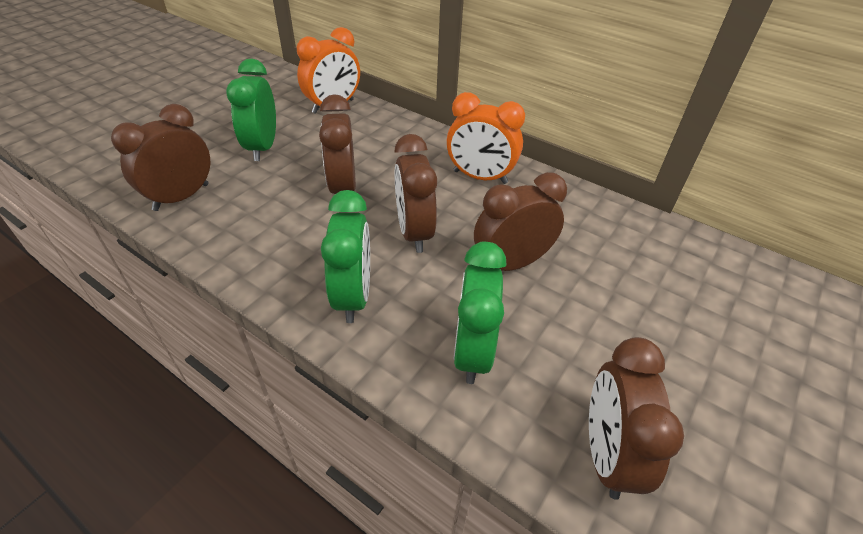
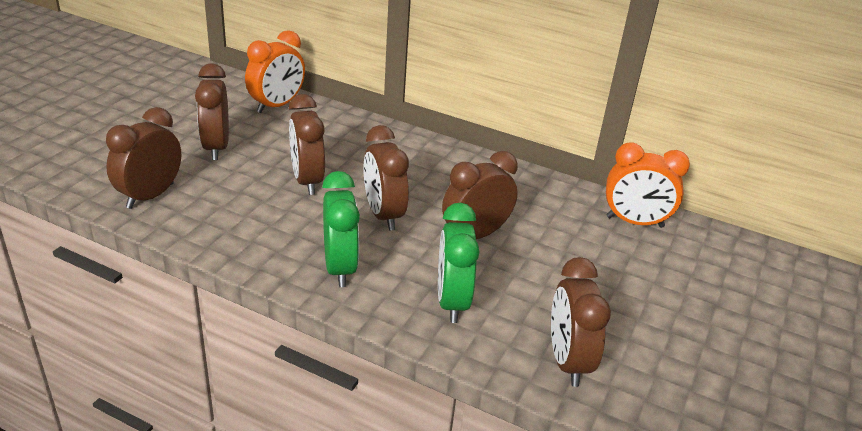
camera: 10 degrees left, 10 degrees down
(262, 147) = (216, 147): green clock -> brown clock
(480, 177) = (436, 165): orange clock -> orange clock (634, 222)

